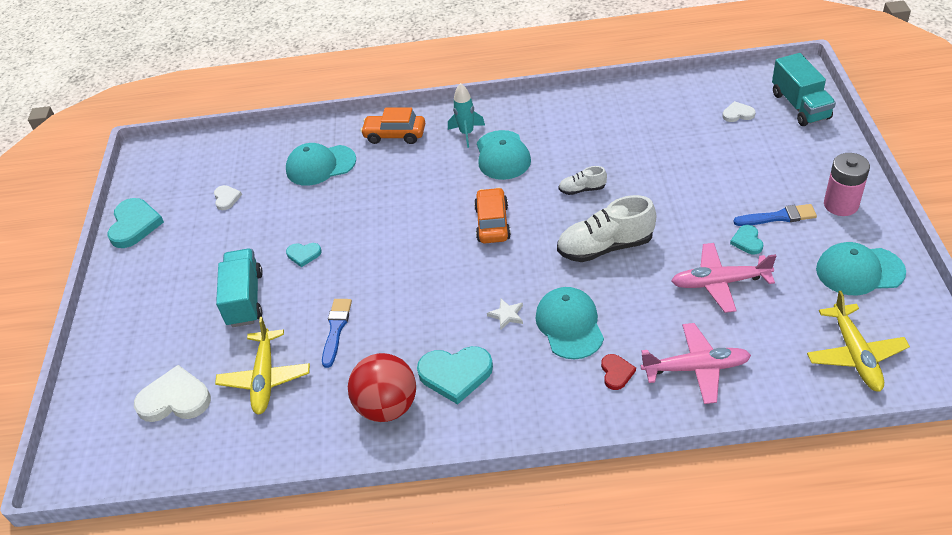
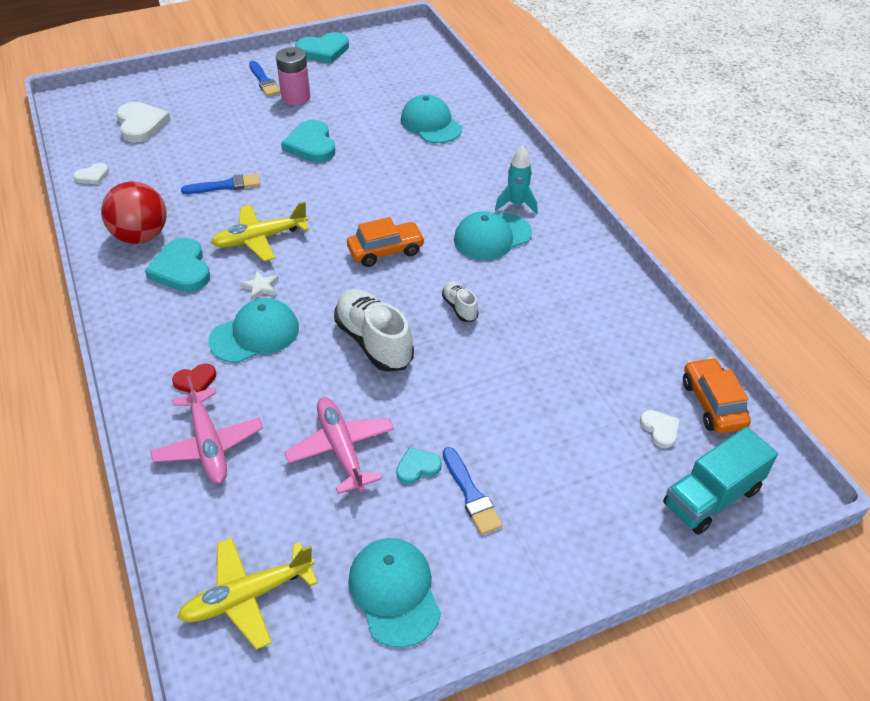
camera: 65 degrees right, 0 degrees up
(160, 280) = (264, 81): none -> blue brush
(226, 198) = (369, 85): white heart -> white heart (92, 176)
(245, 299) = (251, 128): turquoise truck -> none
(265, 378) = (166, 162): yellow plane -> yellow plane (260, 239)
(303, 254) = (311, 145): turquoise heart -> turquoise heart, size x1.89
(395, 135) = (493, 157): orange car -> orange car (712, 404)
(841, 204) = (517, 562): pink battery -> pink battery (296, 97)

